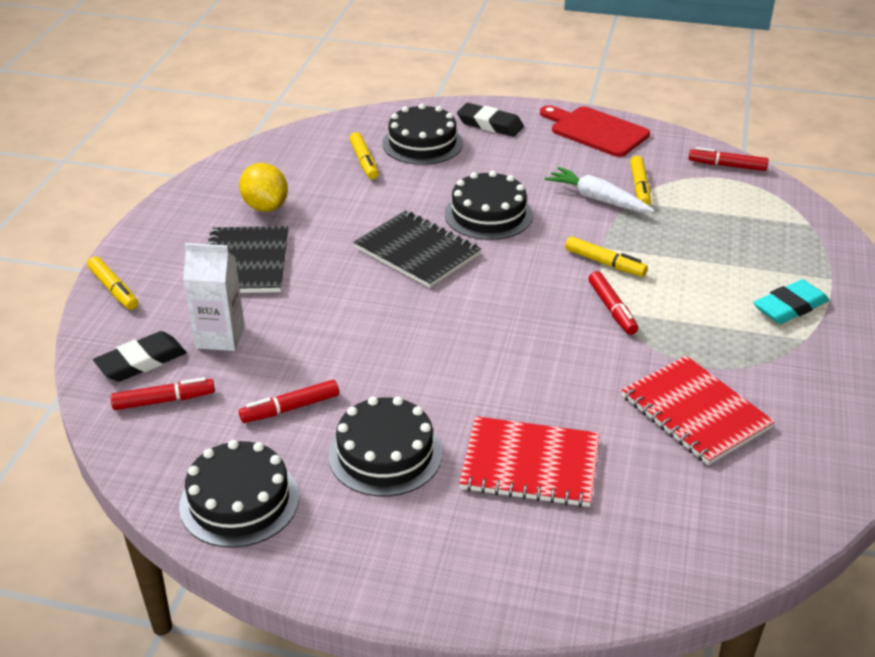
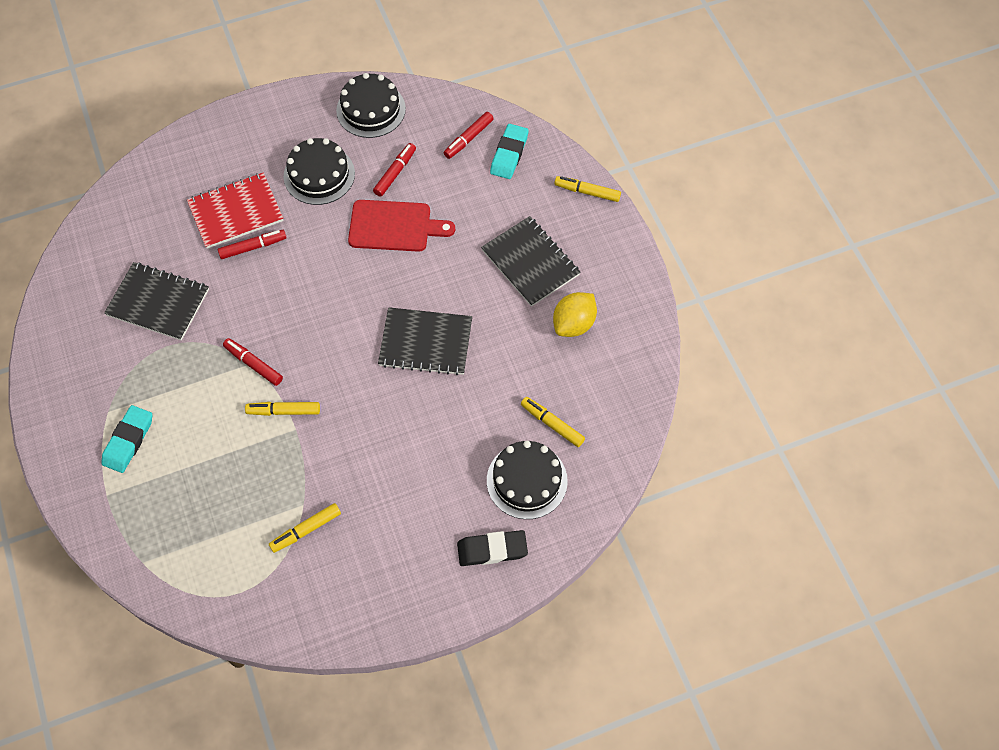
camera: 145 degrees right, 25 degrees up
(141, 362) = (509, 154): black eraser -> turquoise eraser
(220, 337) = (483, 196): white carton -> none
(265, 206) = (574, 324): yellow lemon -> yellow lemon turned 75 degrees counterclockwise
(488, 214) = (404, 416): black cake -> none
(595, 131) = (391, 601): red cutting board -> red cutting board (394, 226)
(597, 199) = (331, 490): white carrot -> none
(639, 187) = (306, 530): yellow marker -> yellow marker turned 90 degrees counterclockwise
(695, 412) = (158, 302): red notebook -> black notebook
(727, 166) = (245, 615): red marker -> red marker (253, 247)

